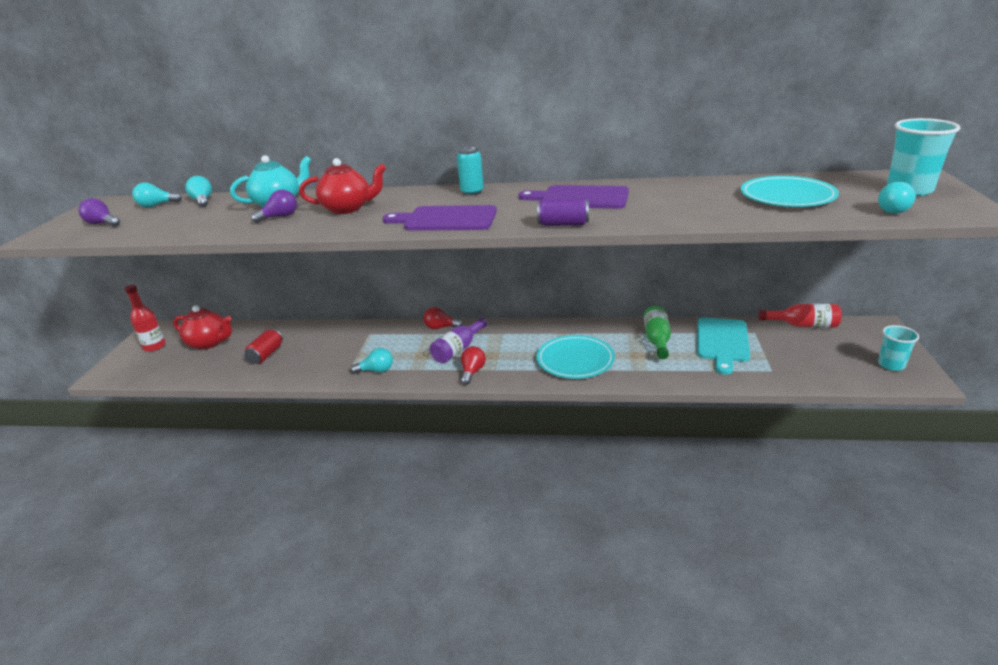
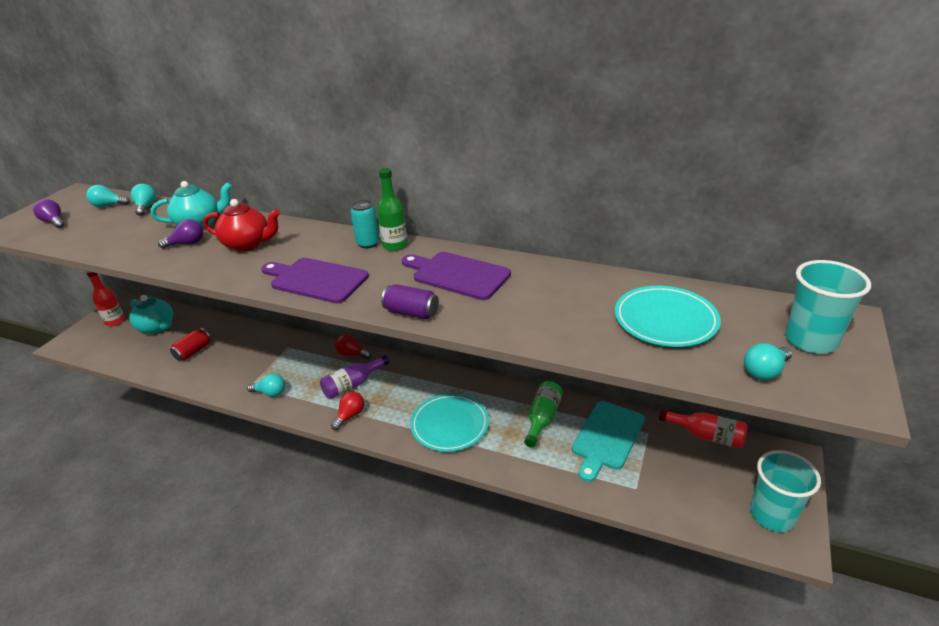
camera: 15 degrees right, 5 degrees up
(209, 343) = (157, 327): red teapot -> turquoise teapot
(499, 190) = (395, 245): none -> green bottle
(891, 365) = (772, 515): turquoise cup -> turquoise cup, size x1.56

